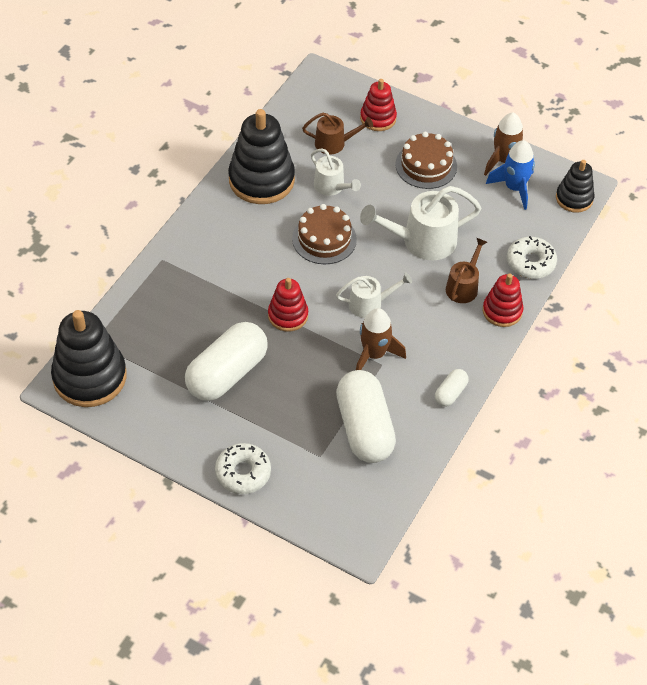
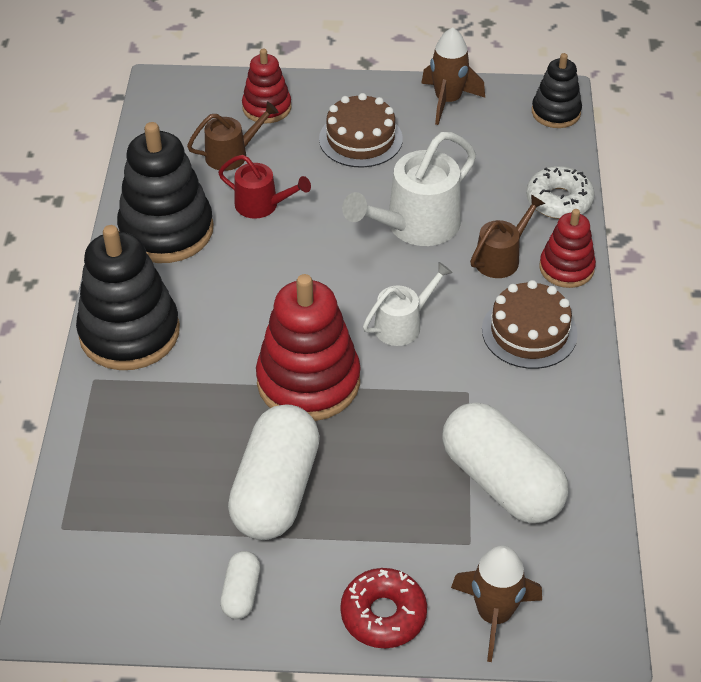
camera: 25 degrees left, 5 degrees down
(90, 377) = (85, 580): black stacking toy -> black stacking toy (129, 333)
(243, 473) = (383, 614): white donut -> red donut
(288, 315) = (308, 381): red stacking toy -> red stacking toy, size x1.76
(324, 239) = (293, 270): brown cake -> brown cake (529, 332)
(332, 187) = (262, 205): white watering can -> red watering can
(374, 354) = (450, 383): brown rocket -> brown rocket (494, 615)
(450, 393) = (576, 390): white capsule -> white capsule (241, 593)
(463, 286) = (501, 258): brown watering can -> brown watering can turned 45 degrees clockwise
(514, 188) = (481, 126): blue rocket -> none

